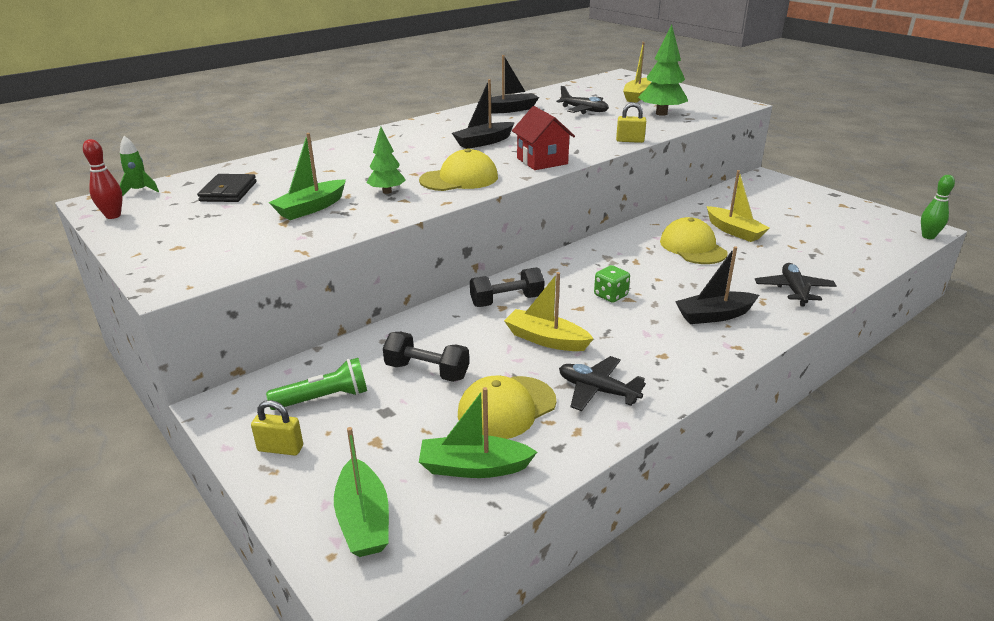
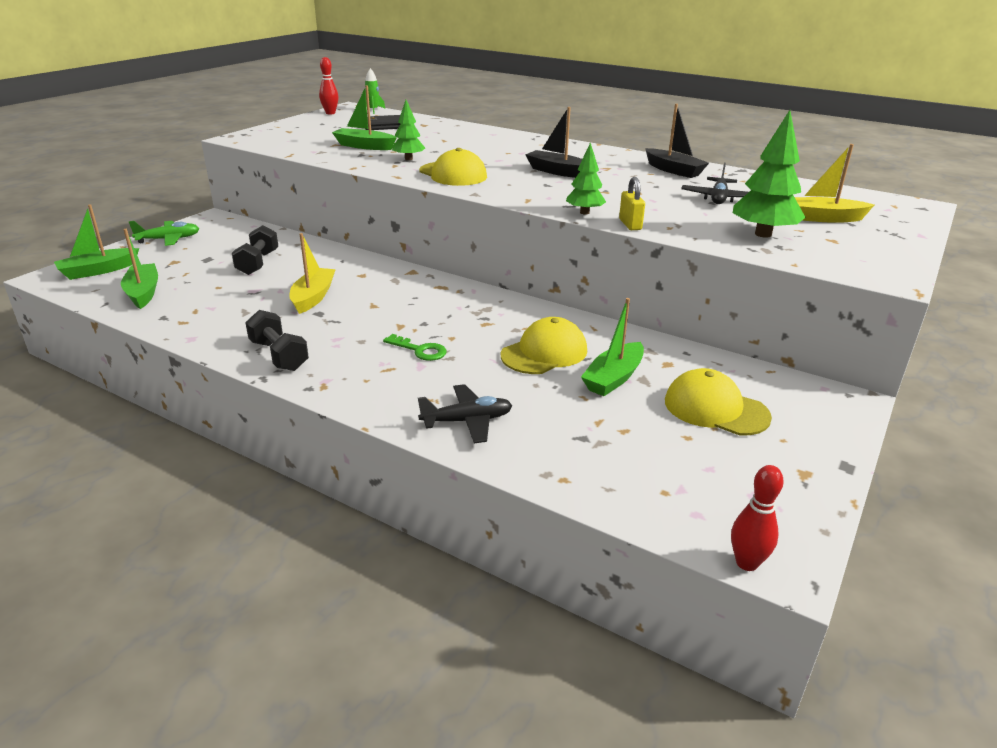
camera: 70 degrees right, 0 degrees up
(280, 448) = (168, 239): yellow padlock -> green plane
(323, 398) = (221, 240): green flashlight -> none
(506, 408) = (212, 294): yellow cap -> yellow cap (715, 409)
(507, 301) = (373, 275): black dumbbell -> black dumbbell (279, 356)
(542, 161) = (524, 195): red house -> none
(596, 149) = (584, 212): none -> green tree
(597, 390) = (238, 324): black plane -> none
(610, 295) = (403, 317): green dice -> none
(678, 295) = (420, 350): none -> green key
(714, 315) = (383, 371): black boat -> none
(734, 231) = (614, 378): yellow boat -> green boat
(928, 236) = (746, 563): green bowling pin -> red bowling pin

